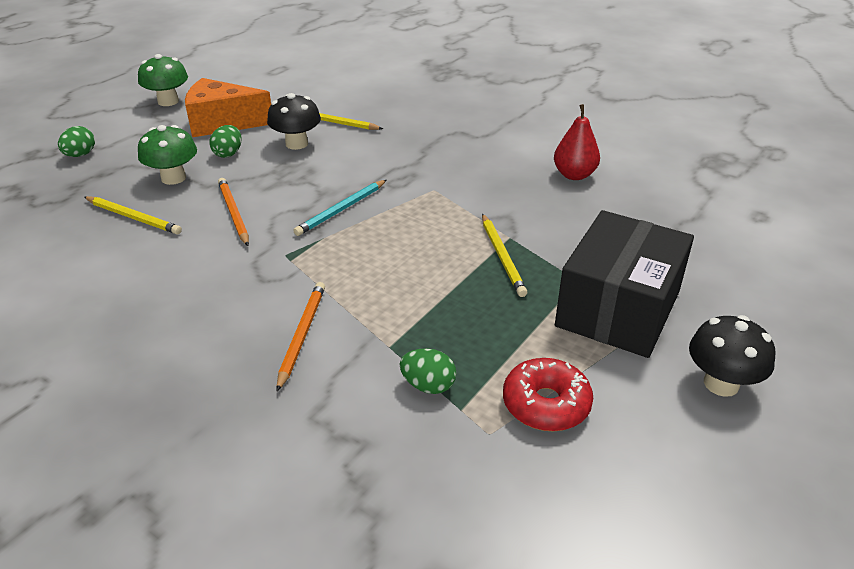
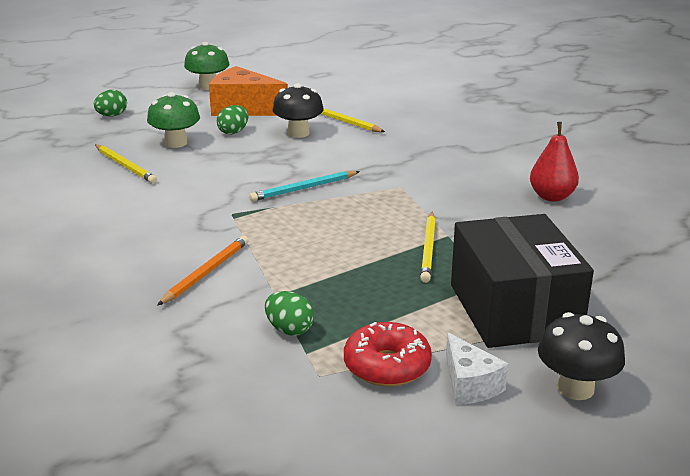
camera: 20 degrees right, 10 degrees down
(233, 213) = (208, 176): orange pencil -> none
(618, 309) = (514, 310): black box -> black box turned 60 degrees counterclockwise
(631, 405) = (469, 385): none -> white cheese

